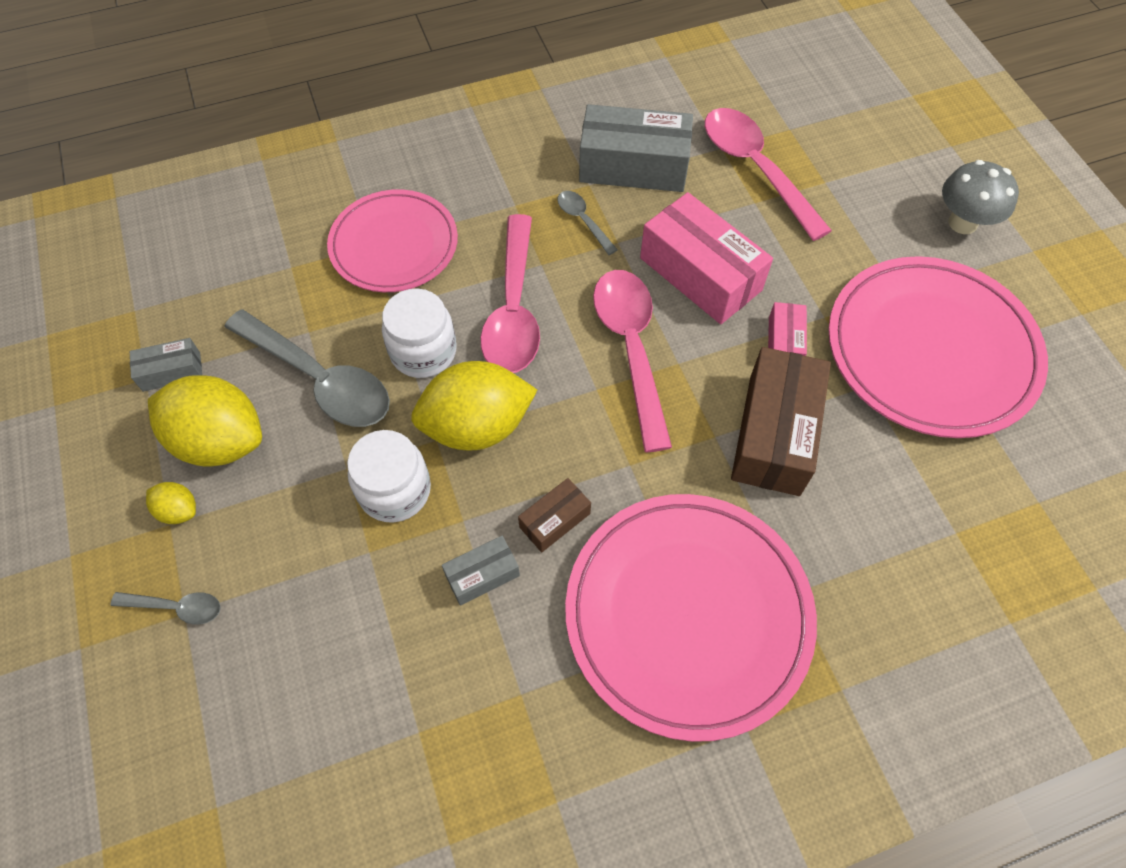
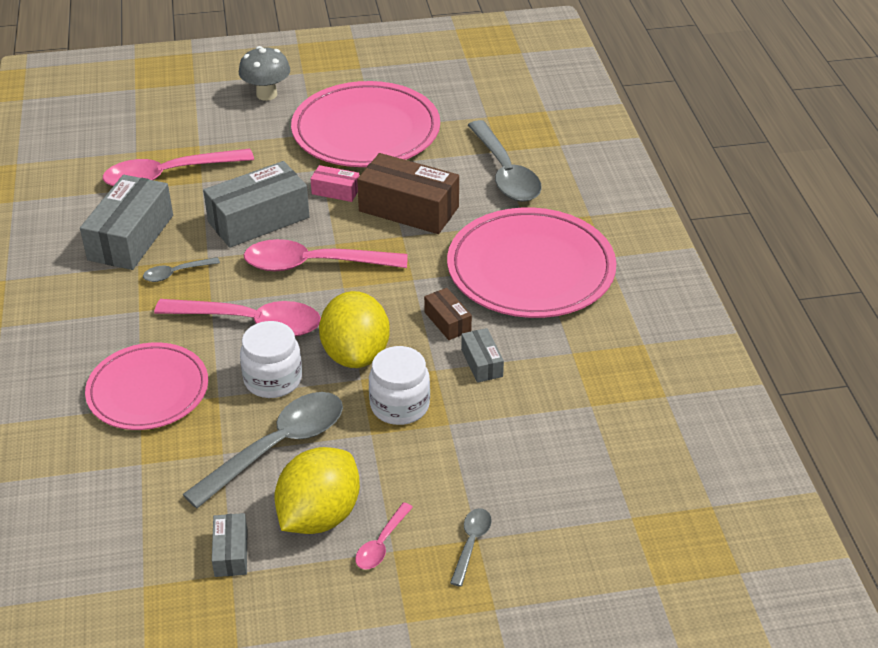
camera: 80 degrees left, 20 degrees down
(179, 510) = (381, 544): yellow lemon -> pink spoon
(700, 274) = (258, 220): pink box -> grey box
(904, 549) = (505, 173): none -> grey spoon

